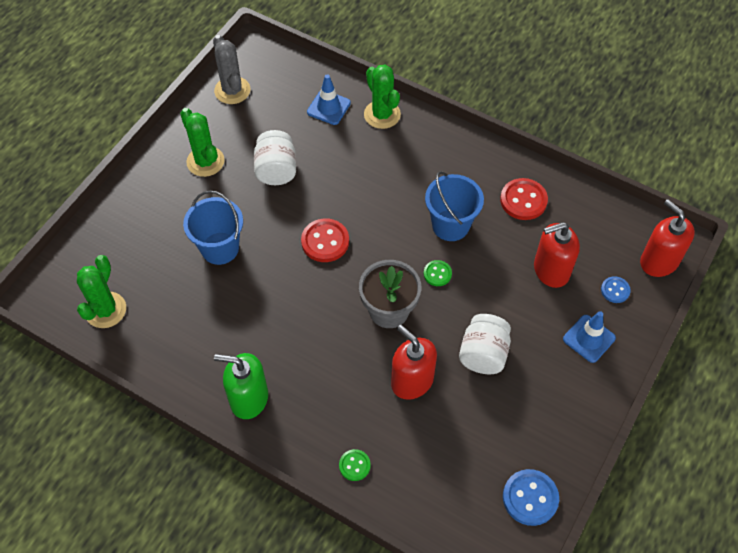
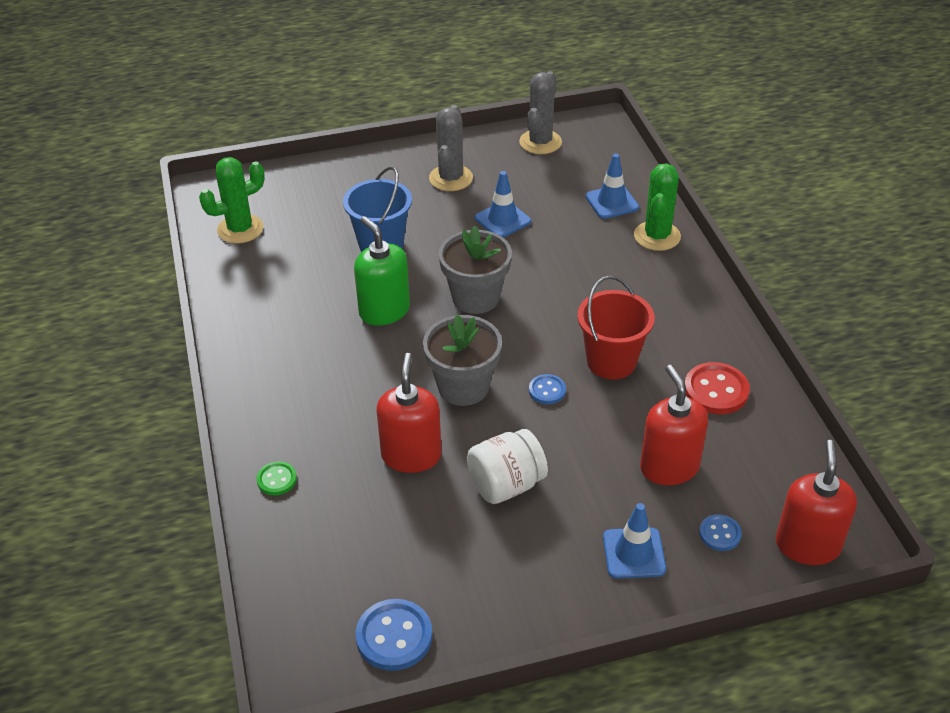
camera: 45 degrees right, 15 degrees down
(205, 161) = (451, 178): green cactus -> grey cactus
(249, 398) = (261, 365): green soap dispenser -> green soap dispenser (384, 311)
(276, 170) = (502, 220): white jar -> blue traffic cone
(325, 241) = (475, 297): red button -> grey flower pot
(437, 274) = (547, 390): green button -> blue button
(450, 225) = (611, 361): blue bucket -> red bucket
(551, 270) = (669, 467): red soap dispenser -> red soap dispenser turned 45 degrees clockwise

